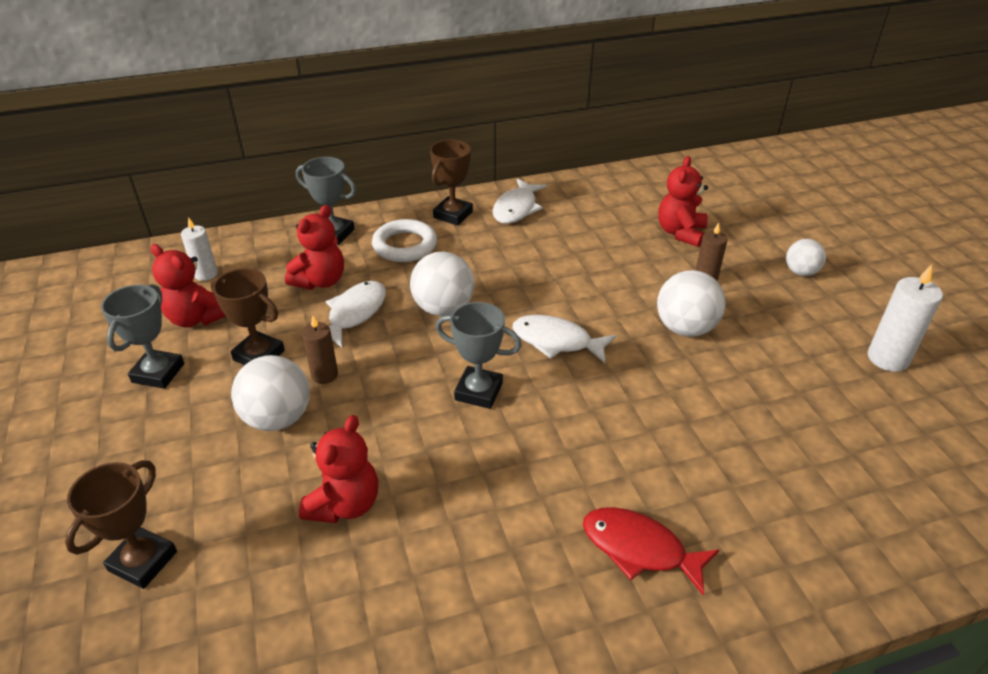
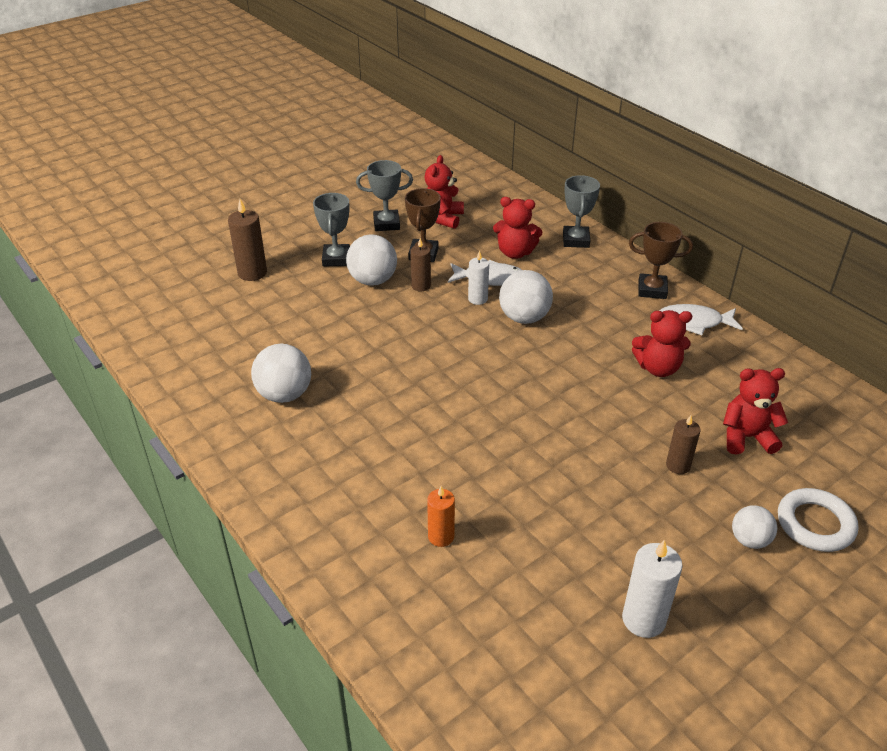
camera: 70 degrees right, 0 degrees up
(143, 561) = (252, 273): brown trophy -> brown candle
(206, 274) = (488, 205): white candle -> white candle (478, 299)
(345, 504) = (317, 328): red teddy bear -> red teddy bear (658, 368)
(405, 245) = (588, 277): white ring -> white ring (815, 524)
(478, 391) = (443, 358): grey trophy -> grey trophy (336, 259)
(557, 341) = (523, 385): white fish -> none
(639, 549) = (333, 468): red fish -> none
(685, 328) = (592, 460): white ball -> white ball (284, 394)
(773, 471) = (441, 536): none -> orange candle

